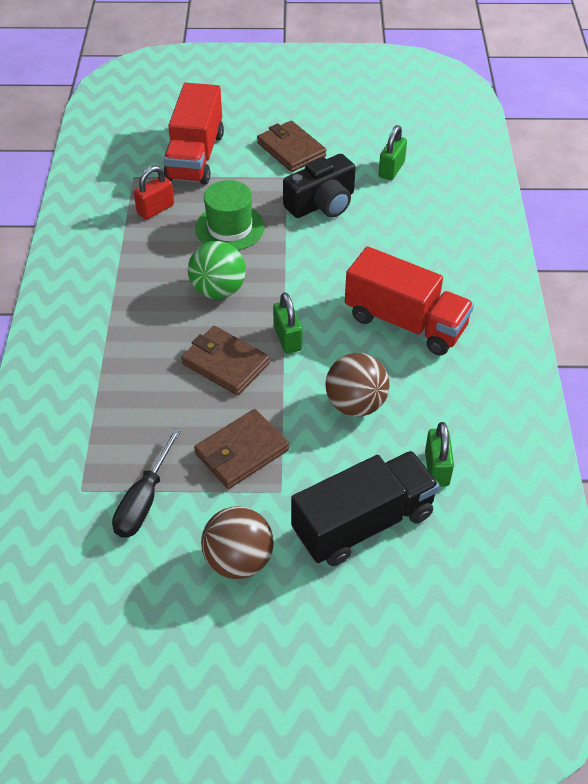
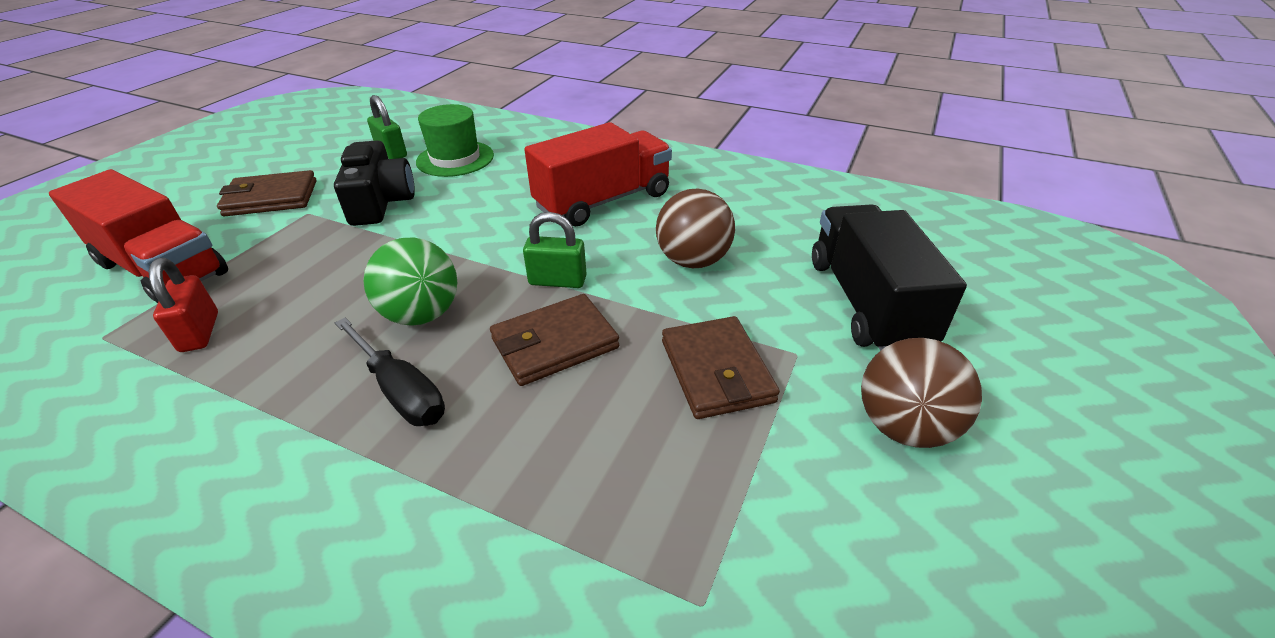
camera: 65 degrees left, 10 degrees down
(144, 501) = (762, 510): black screwdriver -> black screwdriver (401, 391)
(230, 228) = (327, 275): green hat -> green hat (455, 159)
(437, 468) = (807, 236): green padlock -> none

